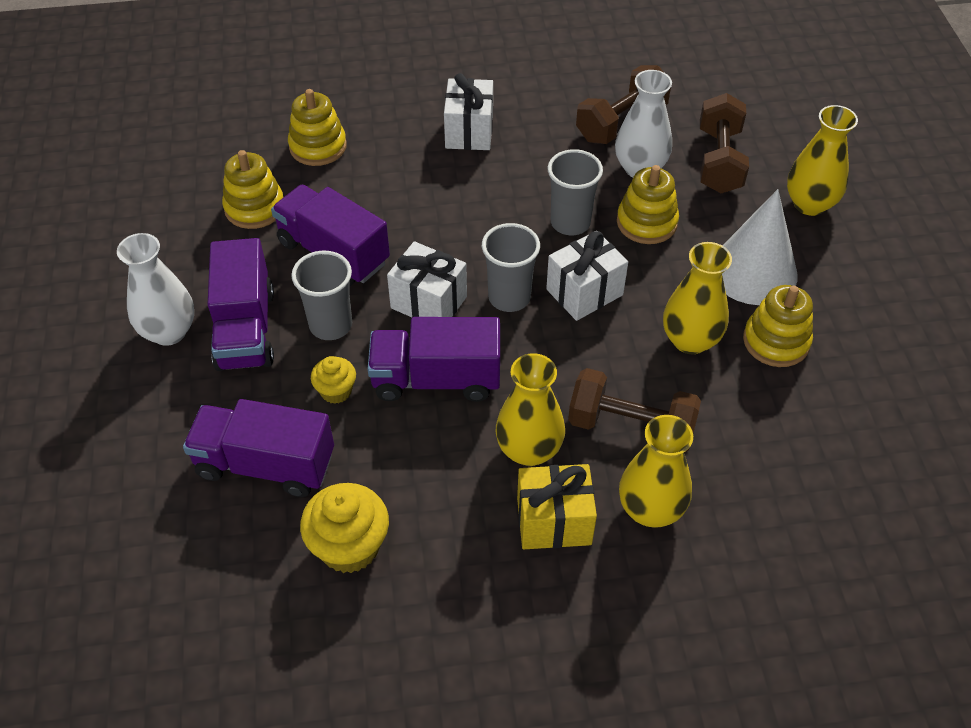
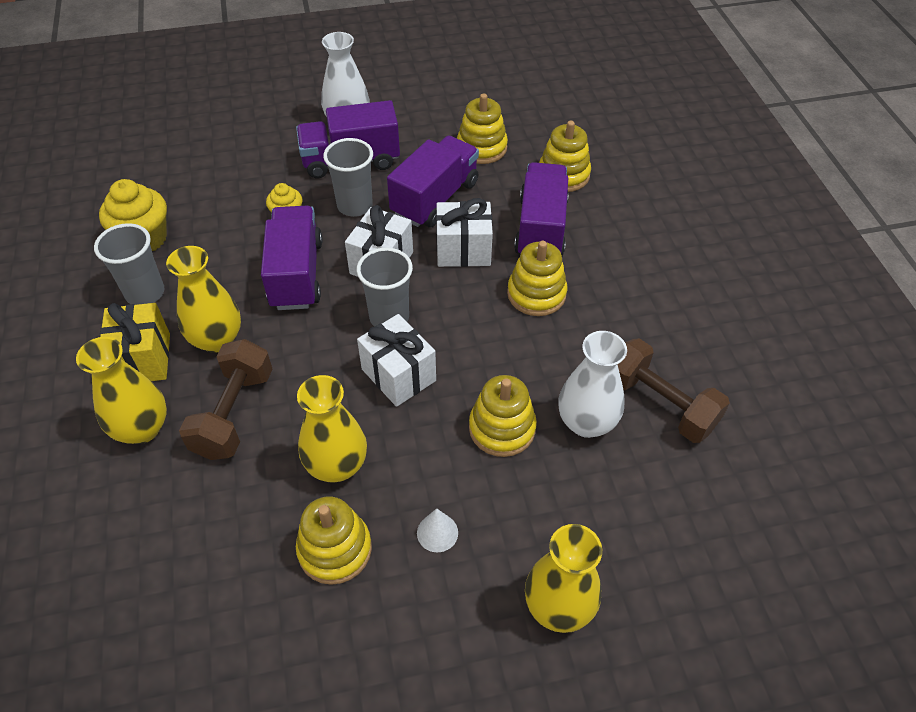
camera: 85 degrees right, 0 degrees up
(265, 464) = (222, 187): purple truck -> purple truck (540, 228)
(469, 132) = (609, 275): white gift -> white gift (463, 250)
(488, 184) = (536, 294): none -> yellow stacking toy
(570, 223) = (492, 361): grey cup -> grey cup (145, 293)
(719, 161) = (616, 505): brown dumbbell -> none
(753, 271) = (437, 532): white cone -> white cone, size x0.41

